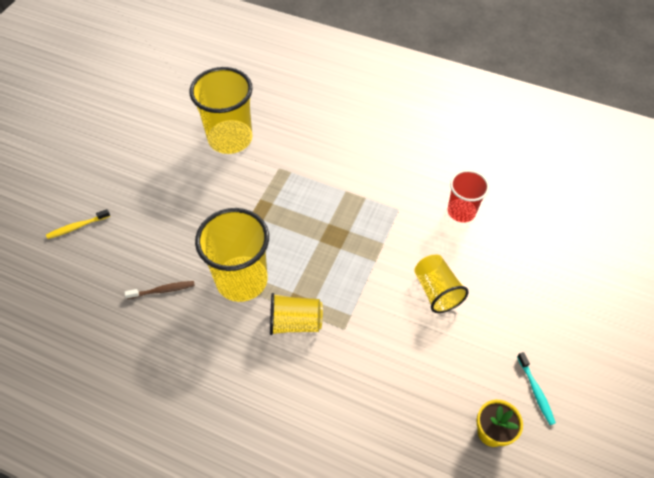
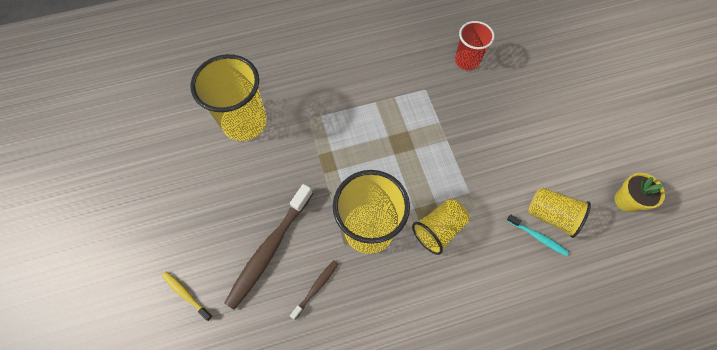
camera: 40 degrees left, 10 degrees up
(77, 227) = (186, 295): yellow toothbrush -> yellow toothbrush turned 105 degrees clockwise
(159, 239) = (270, 249): none -> brown toothbrush
(436, 291) = (505, 130): yellow cup -> yellow cup (551, 215)
(535, 391) = (623, 151): turquoise toothbrush -> turquoise toothbrush (537, 237)

